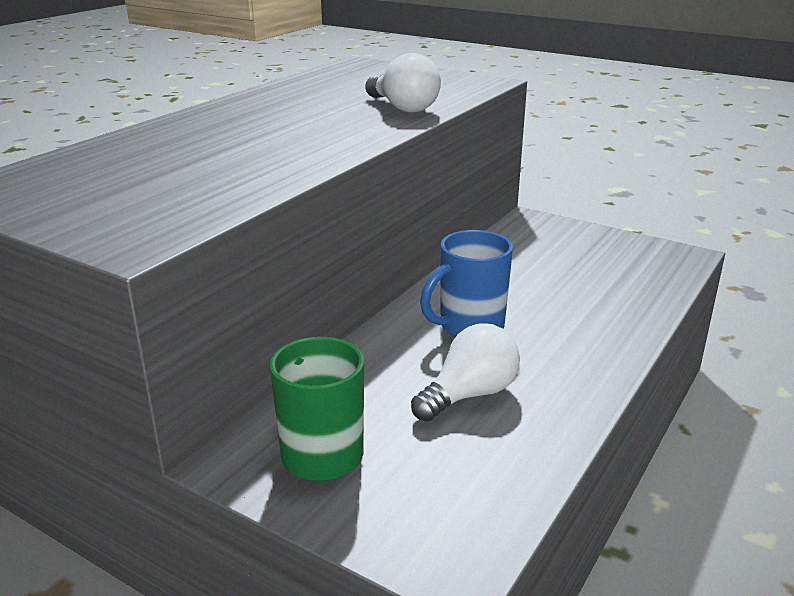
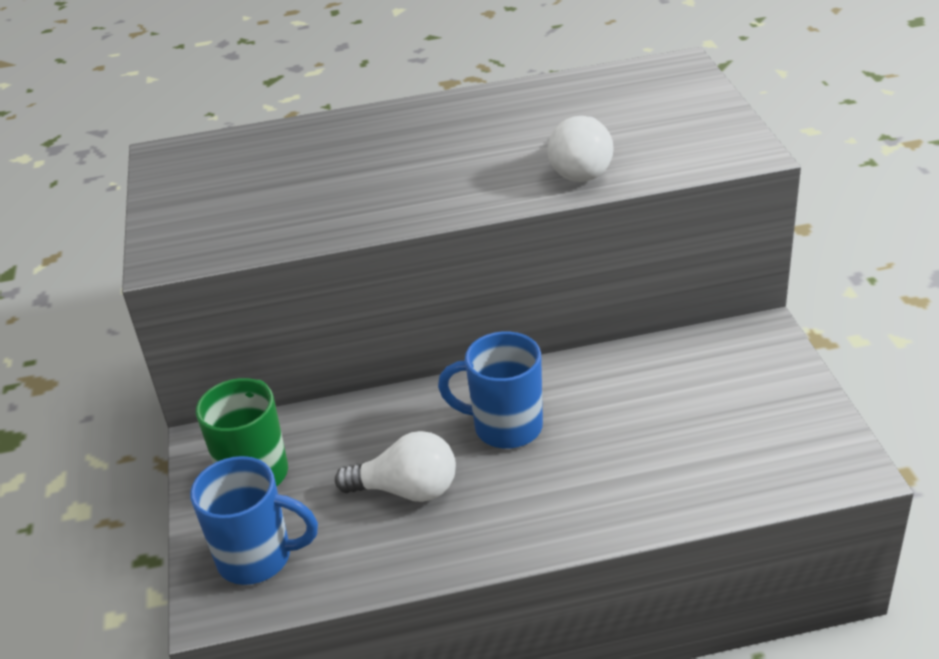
camera: 50 degrees right, 10 degrees up
(433, 508) = (258, 558): none -> blue mug

